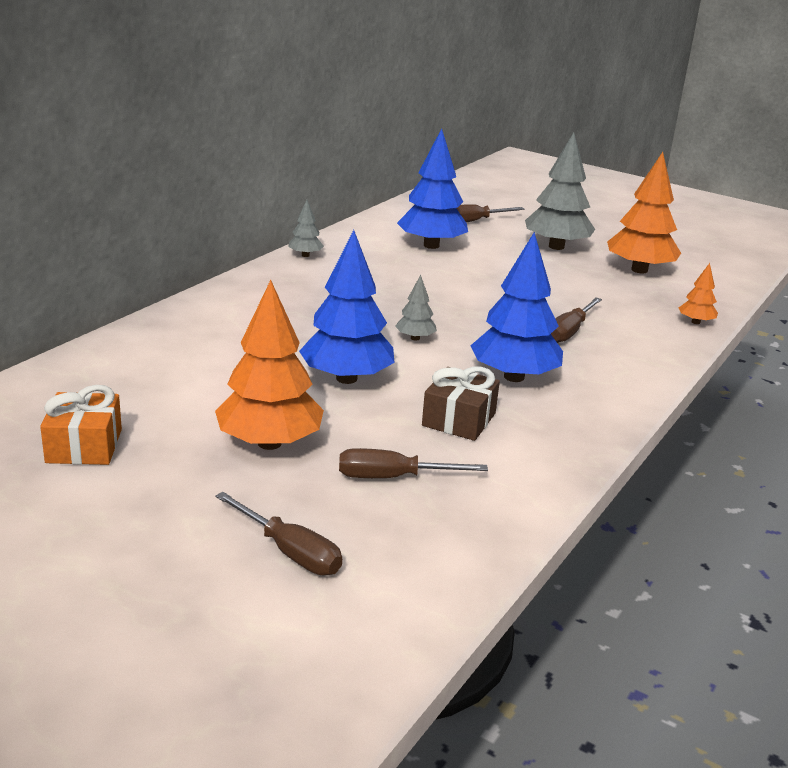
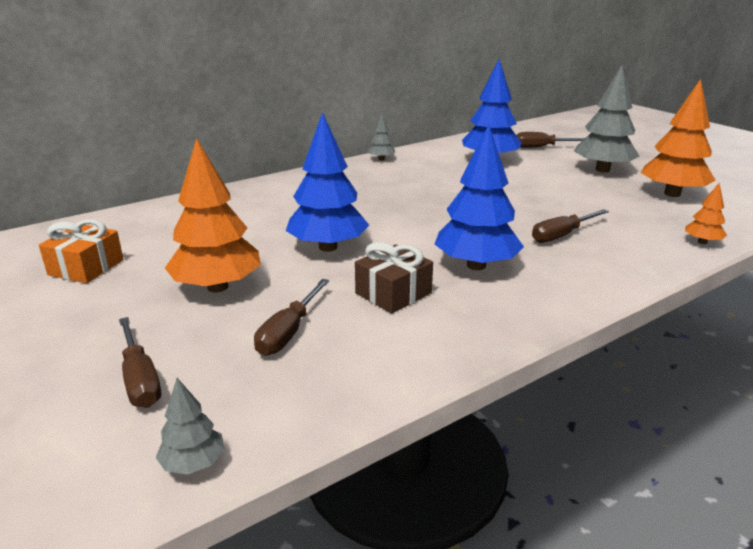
camera: 25 degrees right, 0 degrees up
(392, 477) = (289, 332): brown screwdriver -> brown screwdriver turned 90 degrees counterclockwise
(415, 338) = (414, 224): grey tree -> grey tree (193, 463)

